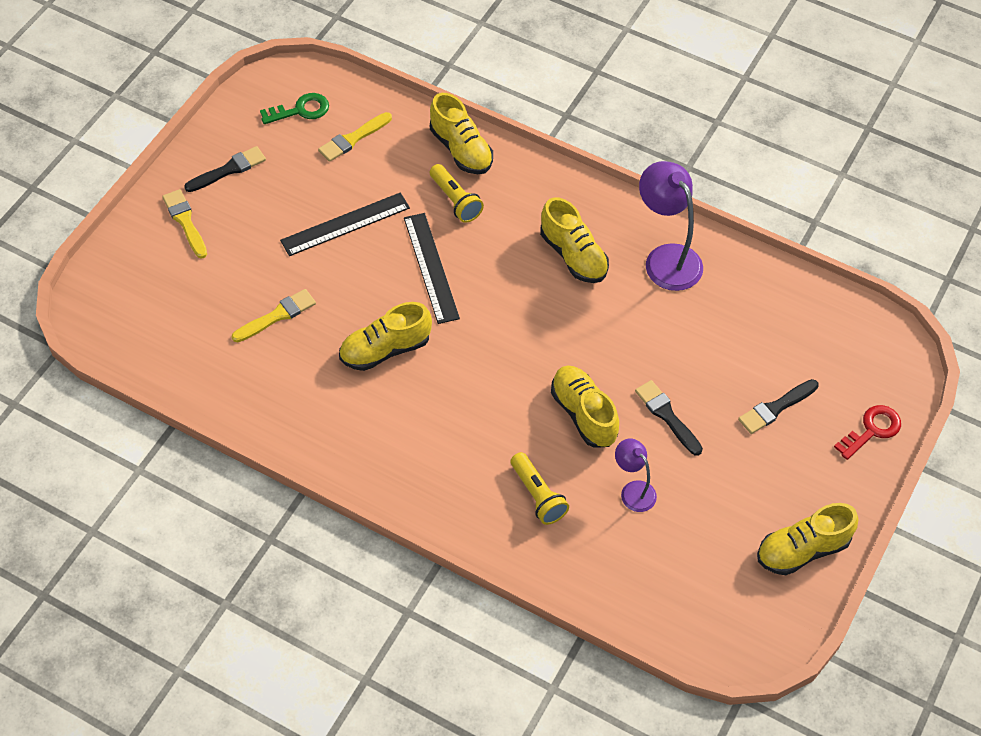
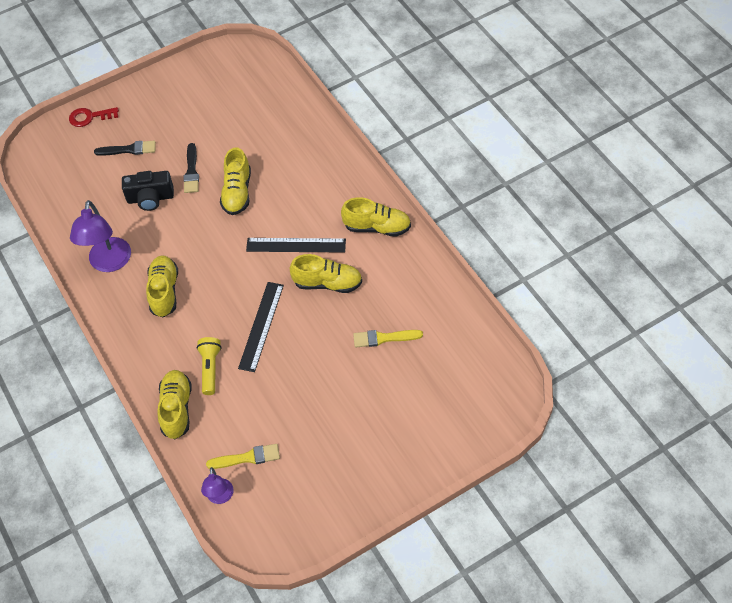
camera: 145 degrees left, 0 degrees up
(185, 222) = (410, 443): yellow brush -> none
(228, 170) = (355, 475): black brush -> none
(300, 110) = (270, 505): green key -> none
(345, 224) = (297, 386): black ruler -> black ruler (296, 245)
(538, 495) = (296, 161): yellow flashlight -> none
(633, 490) = (243, 142): purple lamp -> purple lamp (220, 497)
(688, 356) = (150, 198): none -> black camera
(802, 550) = (181, 79): yellow shoe -> yellow shoe (377, 227)

